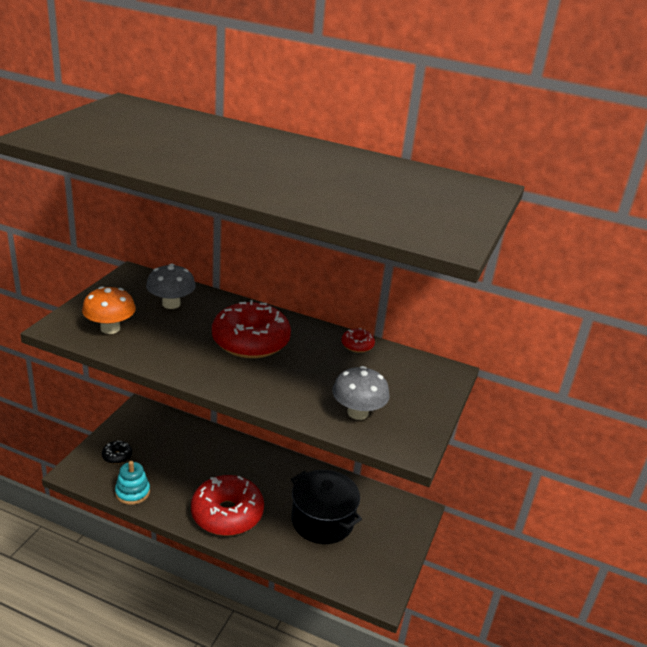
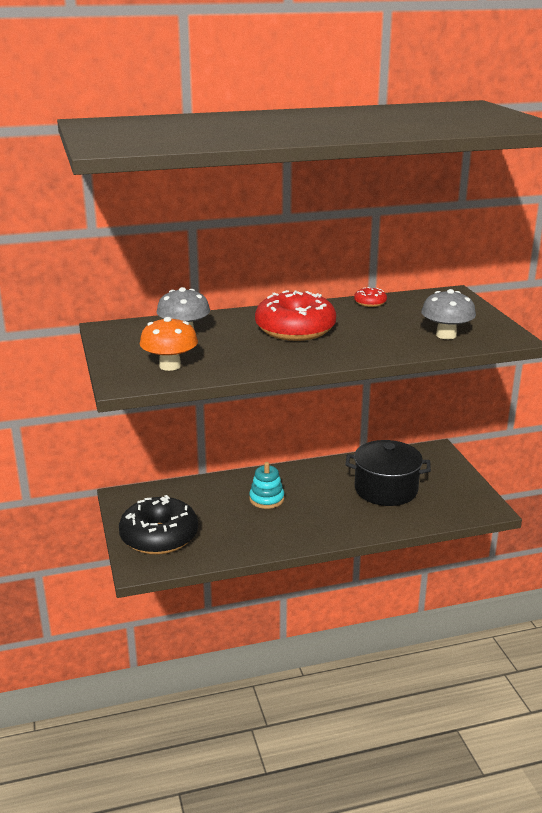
camera: 35 degrees left, 5 degrees down
(117, 456) = (159, 537): black donut -> black donut, size x2.30
(132, 492) = (215, 552): turquoise stacking toy -> turquoise stacking toy (266, 499)
(227, 514) = (313, 523): red donut -> none

